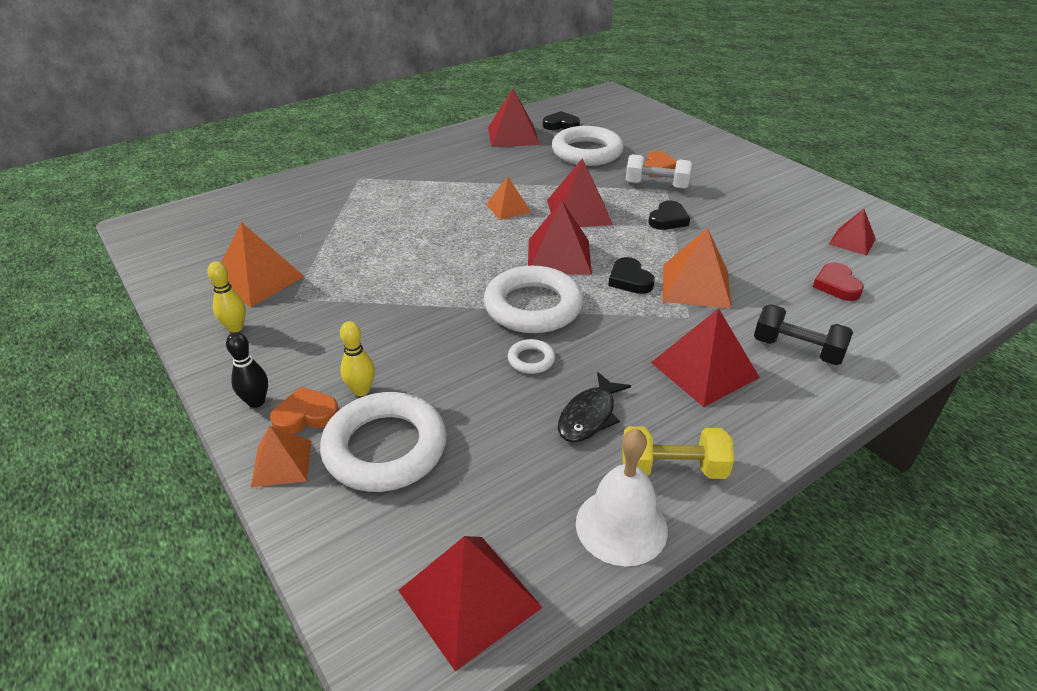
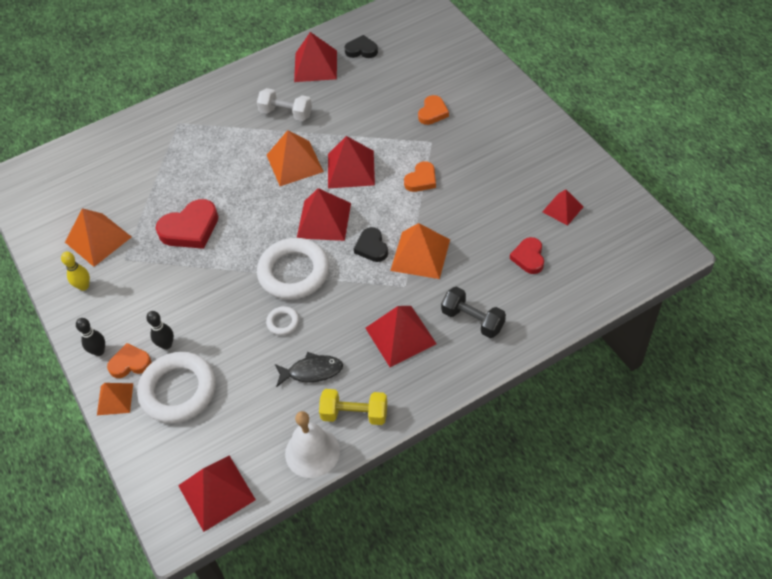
camera: 10 degrees right, 15 degrees up
(361, 390) = (166, 344): yellow bowling pin -> black bowling pin
(384, 267) = (190, 228): none -> red heart
(508, 208) = (294, 163): orange pyramid -> orange pyramid, size x1.63
(587, 152) = (376, 90): white ring -> none
(589, 416) = (312, 371): black fish -> black fish turned 135 degrees counterclockwise
(656, 185) = (424, 136): white dumbbell -> white dumbbell (286, 113)
(668, 219) = (421, 180): black heart -> orange heart

